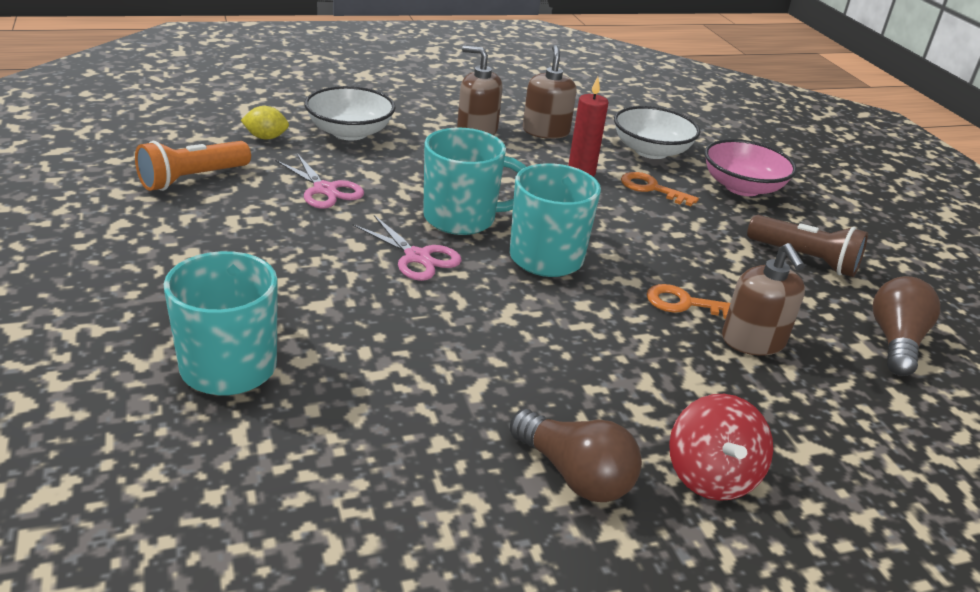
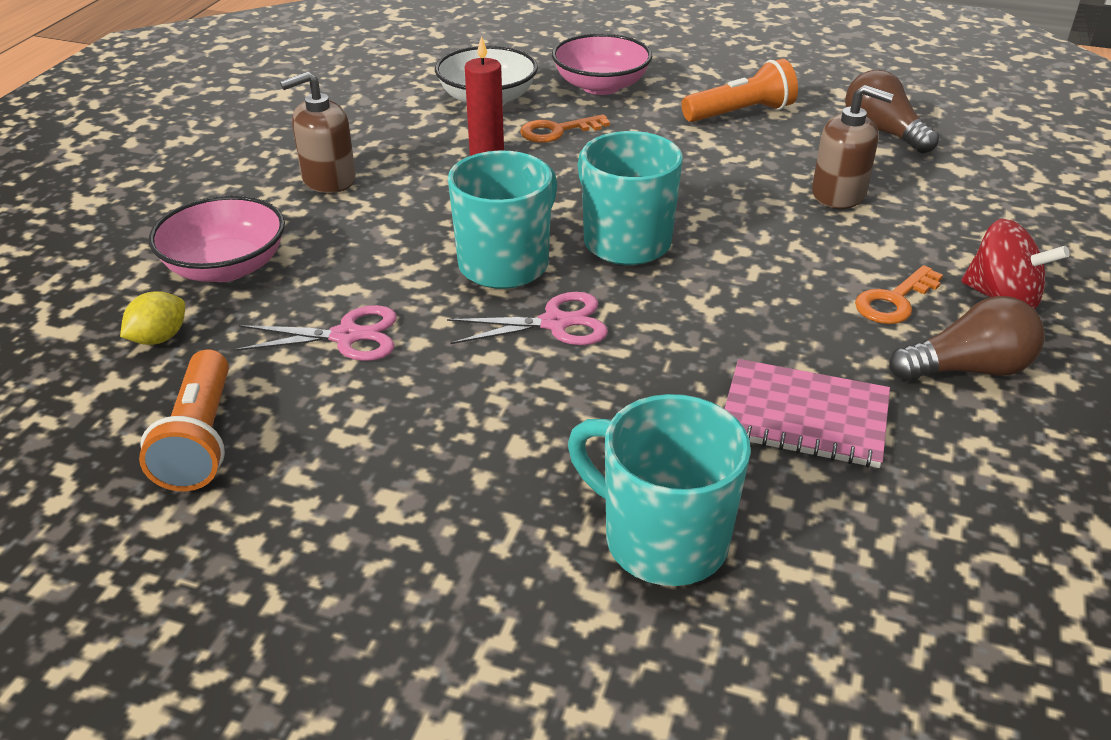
camera: 50 degrees left, 5 degrees up
(350, 132) = (226, 267): white bowl -> pink bowl
(420, 396) = (804, 416): none -> pink notebook
(545, 131) = (380, 138): brown soap dispenser -> none
(686, 304) = (762, 201): orange key -> orange key (894, 301)
(805, 259) = (740, 113): brown flashlight -> orange flashlight

